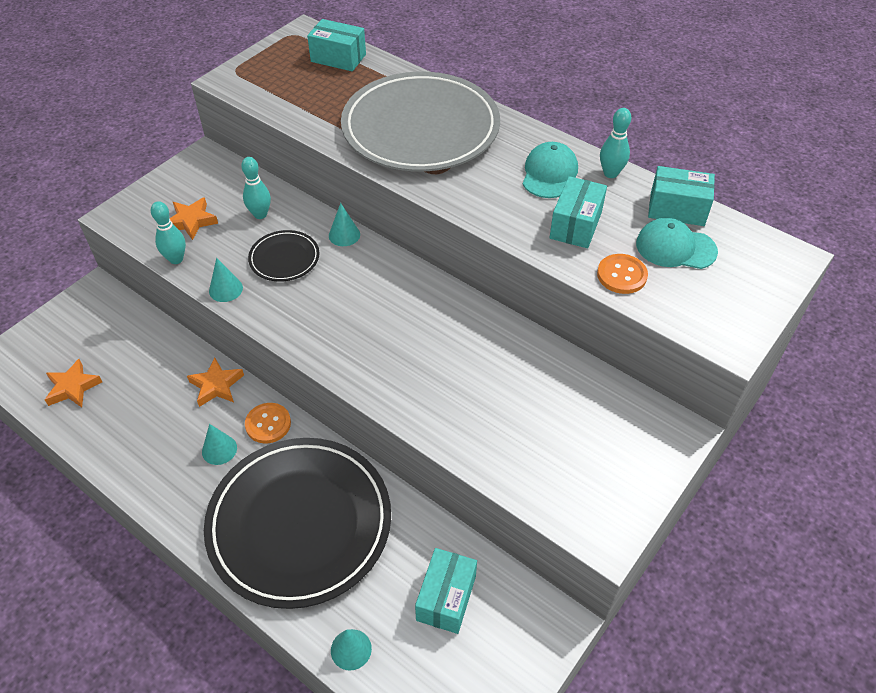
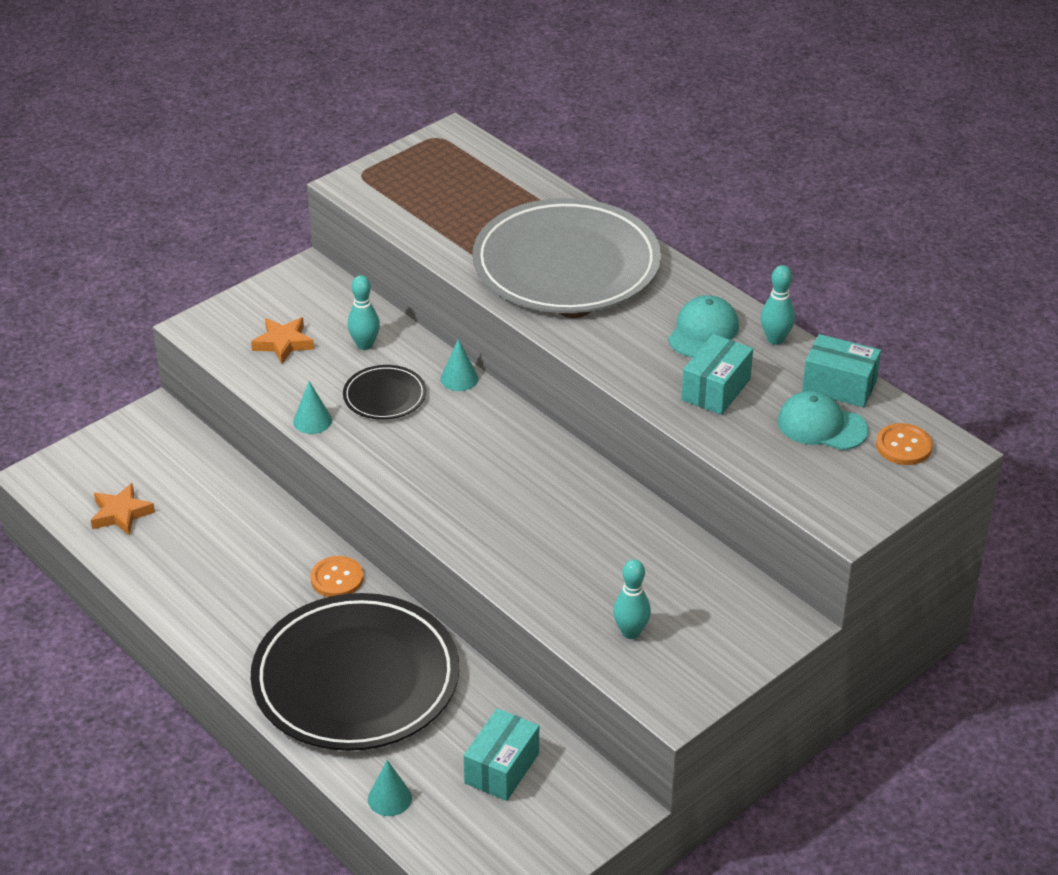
camera: 10 degrees right, 10 degrees down
(176, 259) = (260, 382): turquoise bowling pin -> turquoise bowling pin (631, 632)
(216, 385) = (284, 532): orange star -> none
(219, 449) = (278, 597): turquoise cone -> none
(338, 58) = (487, 172): turquoise box -> none
(621, 275) = (750, 446): orange button -> orange button (903, 446)

